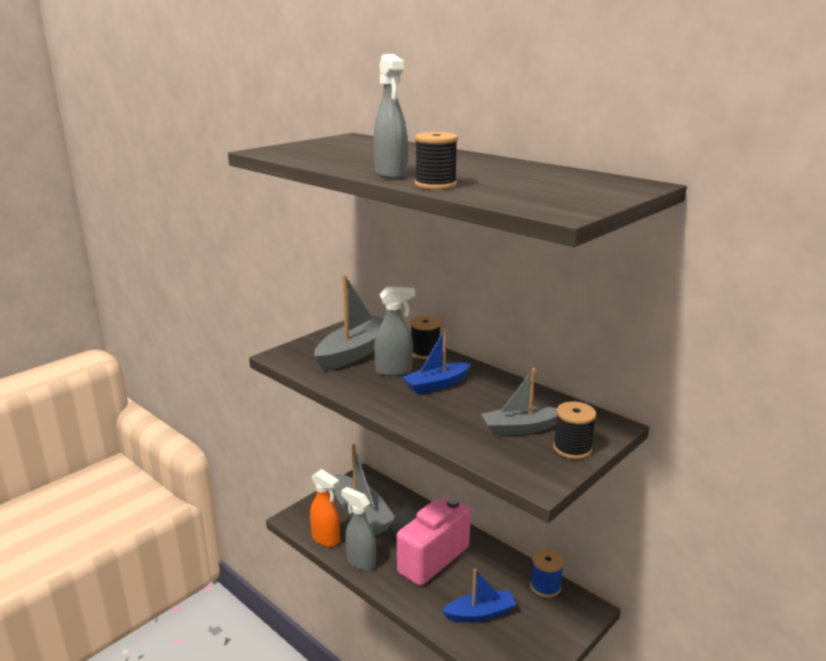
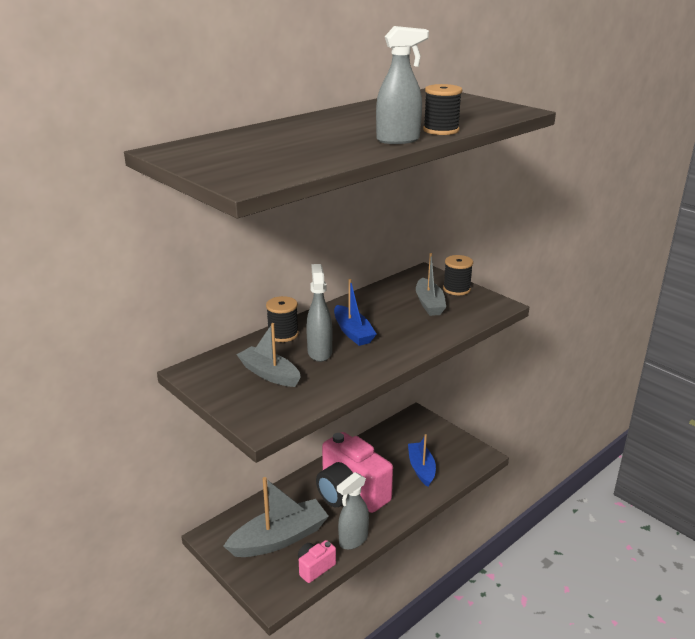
camera: 85 degrees left, 5 degrees up
(326, 539) = (315, 568): orange spray bottle -> pink camera
(355, 352) = (269, 374): grey boat -> grey boat, size x0.64
(545, 586) = (393, 431): blue spool -> none

